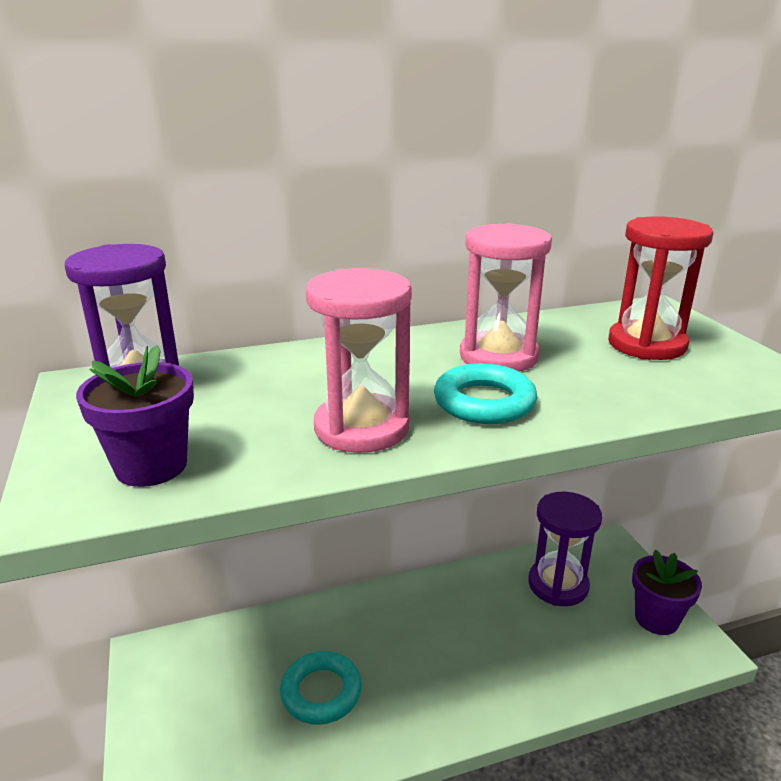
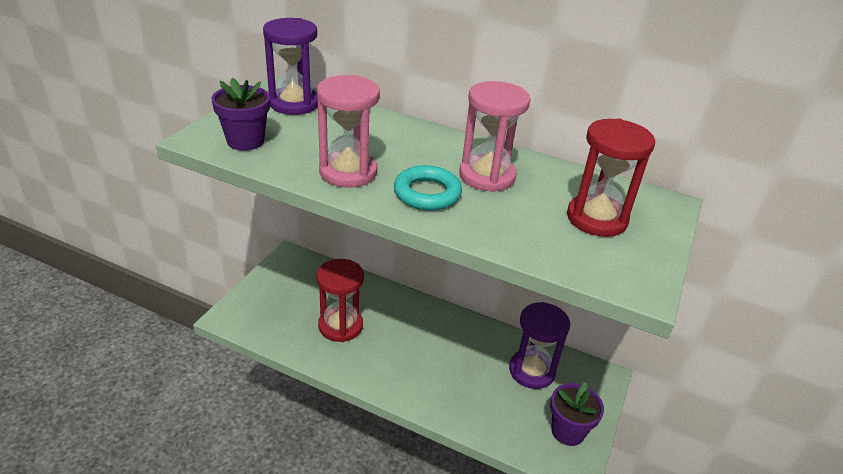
camera: 40 degrees right, 10 degrees up
(321, 692) = (340, 326): turquoise ring -> red hourglass

